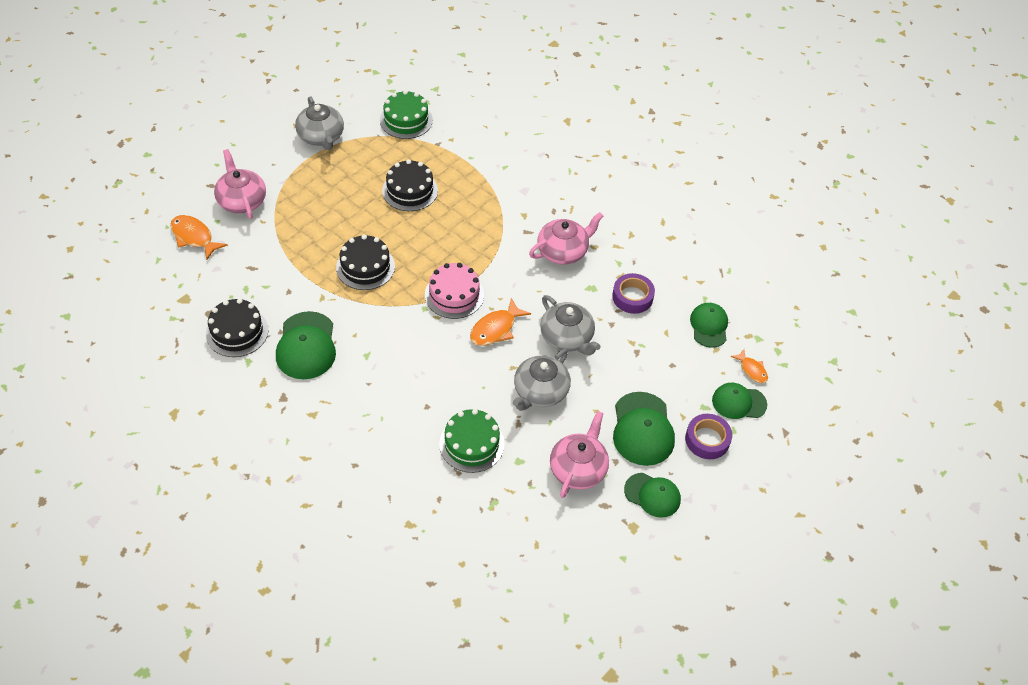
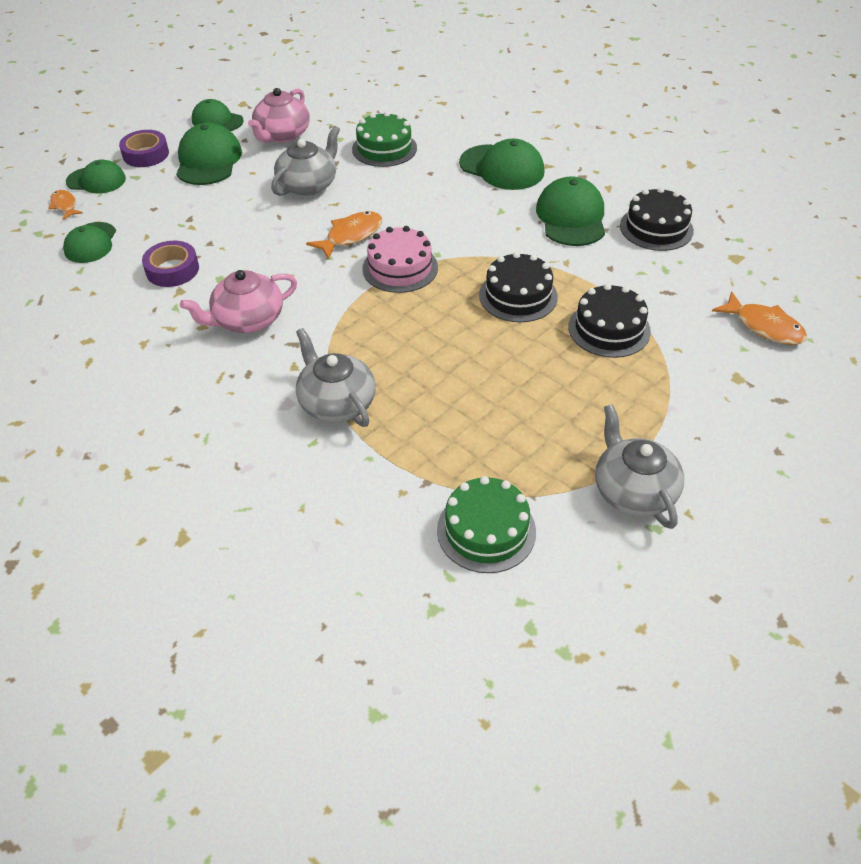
camera: 175 degrees left, 5 degrees down
(242, 200) = (721, 377): pink teapot -> none
(357, 412) = (502, 168): none -> green cap
(410, 190) = (467, 399): black cake -> black cake (609, 329)
(567, 337) = (267, 229): grey teapot -> grey teapot (336, 403)

